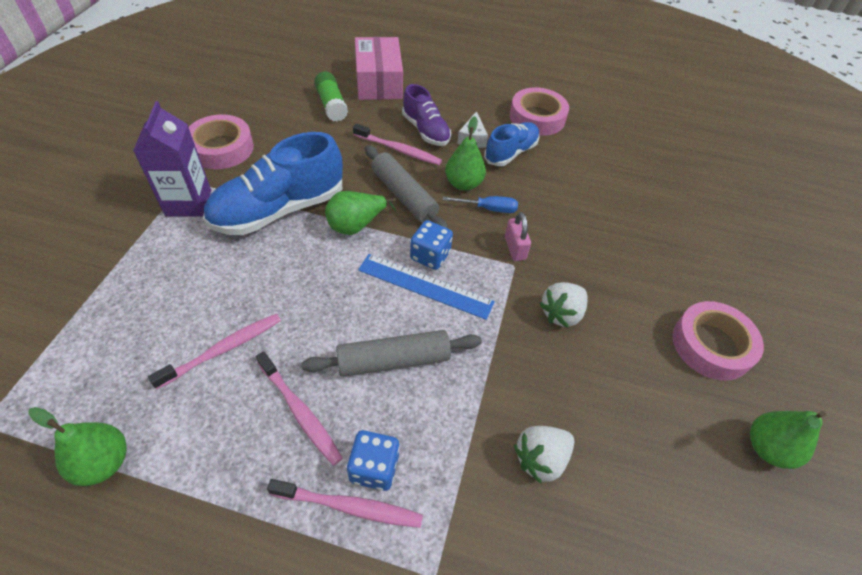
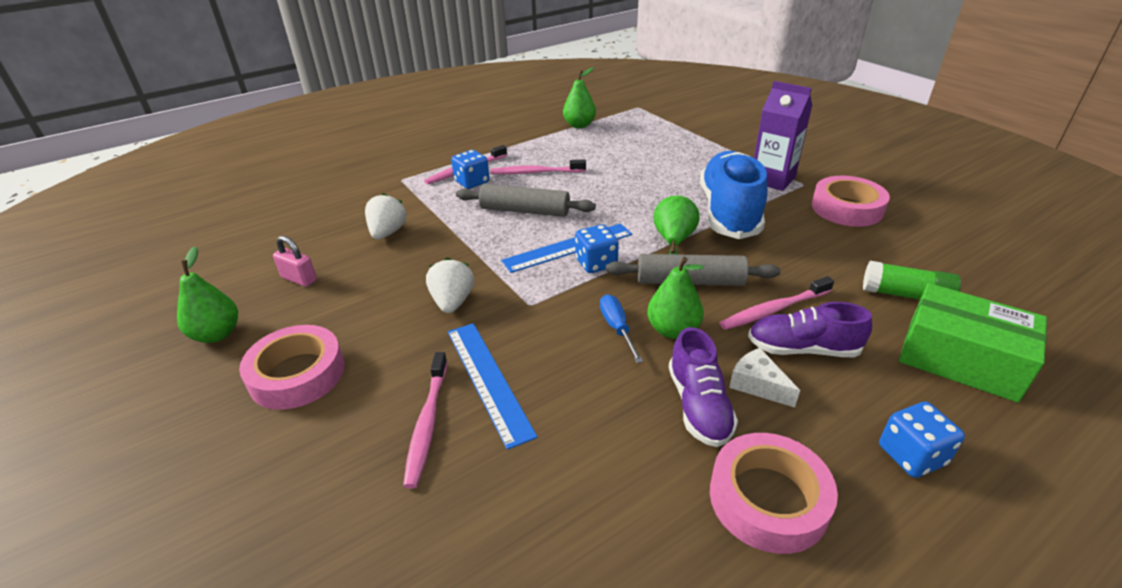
camera: 135 degrees right, 15 degrees down
(223, 350) = (610, 162): pink toothbrush -> pink toothbrush (427, 423)
(378, 81) = (960, 359): pink box -> green box
(393, 360) = (525, 210): grey rolling pin -> grey rolling pin turned 75 degrees clockwise
(466, 87) = (911, 455): none -> blue dice
(488, 209) = (617, 328): blue screwdriver -> blue screwdriver turned 120 degrees clockwise
(511, 153) = (699, 406): blue shoe -> purple shoe
(515, 248) = (548, 316): pink padlock -> pink padlock (299, 279)
(594, 242) = (488, 380): none -> blue ruler

